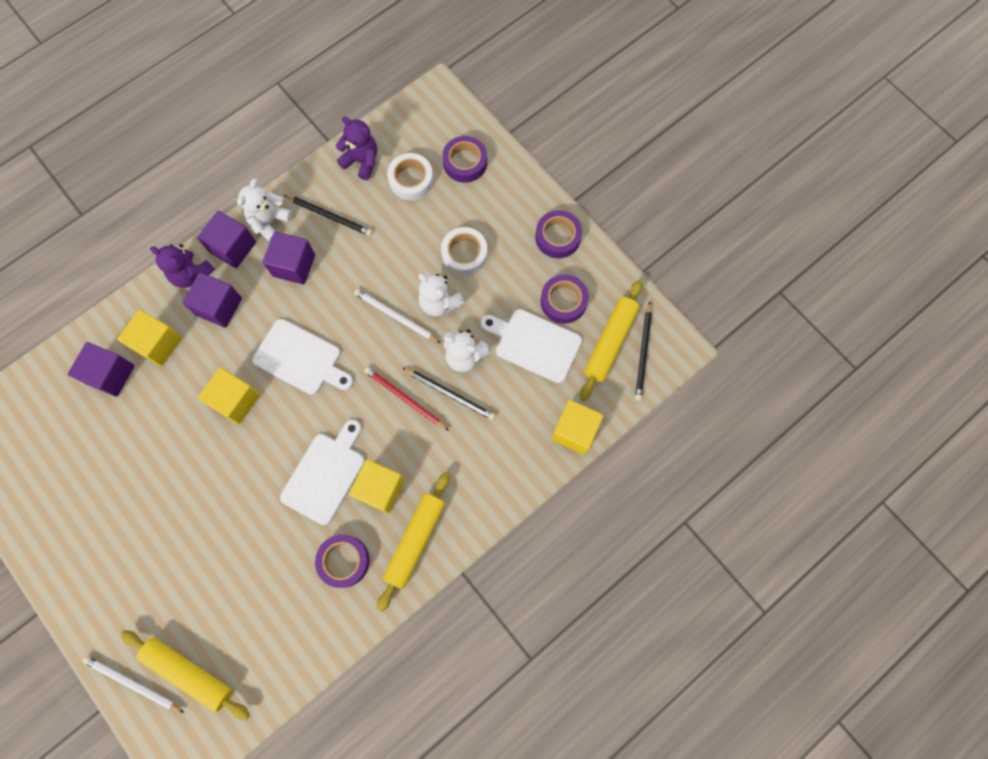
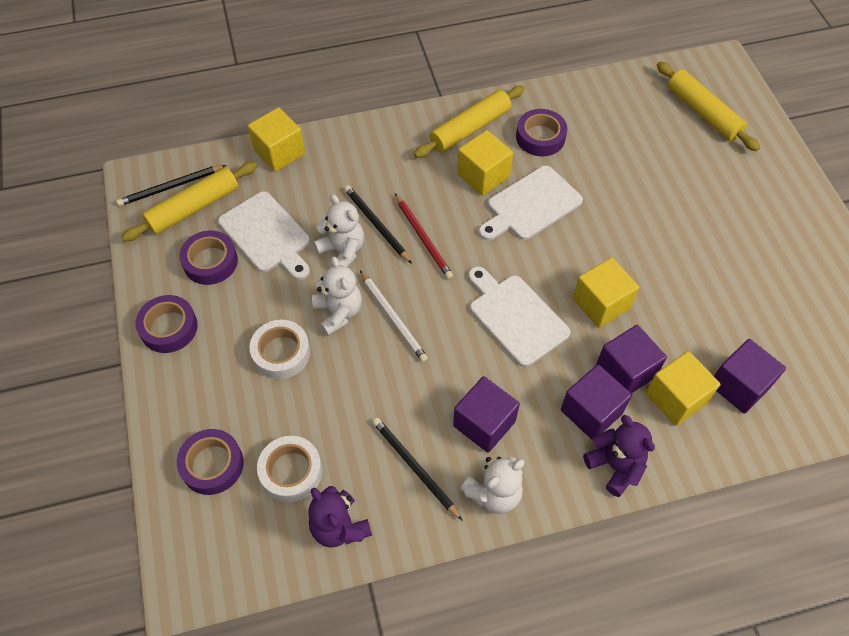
camera: 155 degrees left, 15 degrees down
(133, 683) = (755, 122): white pencil -> none
(233, 247) = (552, 479): purple cube -> purple cube (625, 371)
(643, 353) = (170, 187): black pencil -> black pencil turned 150 degrees counterclockwise

